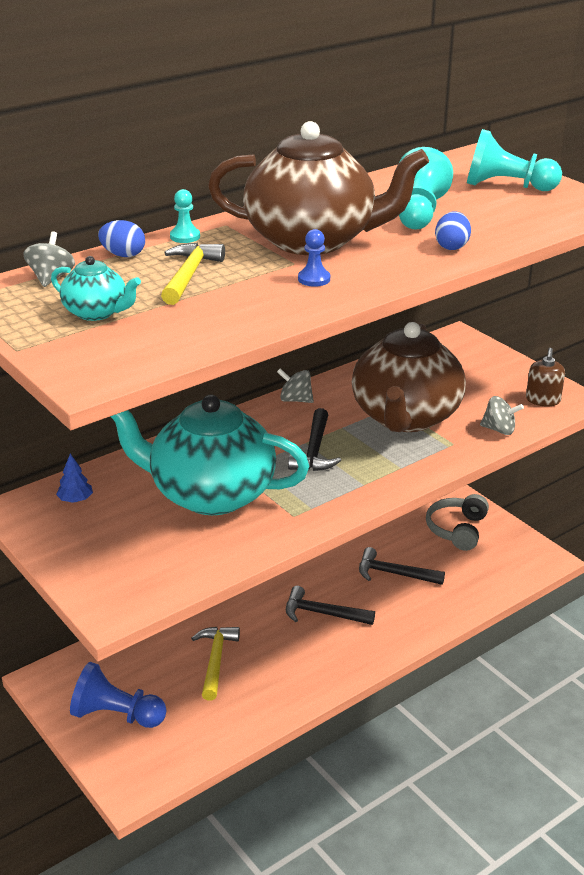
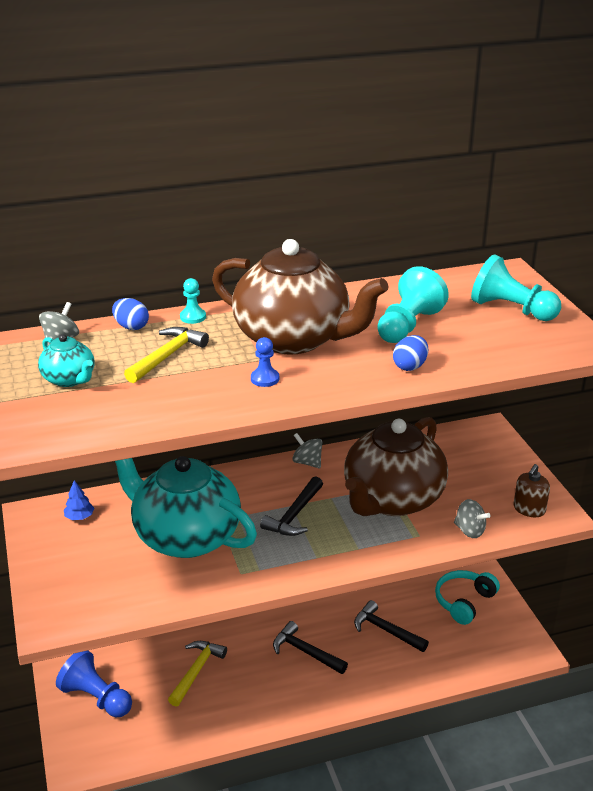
camera: 20 degrees right, 0 degrees up
(457, 530) = (464, 602): grey headphones -> turquoise headphones

